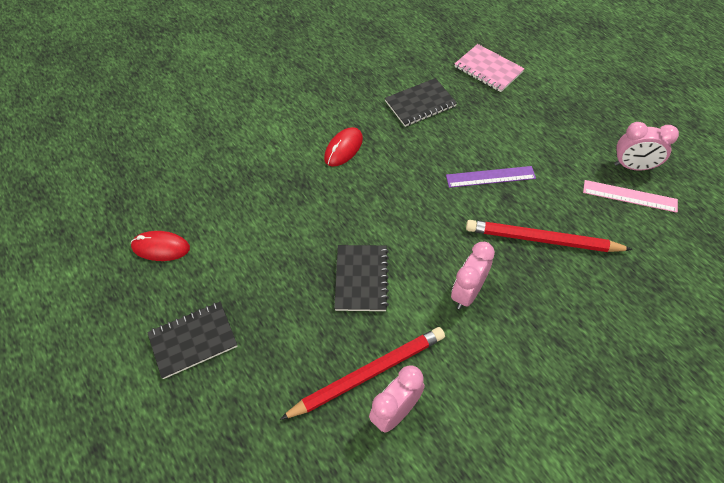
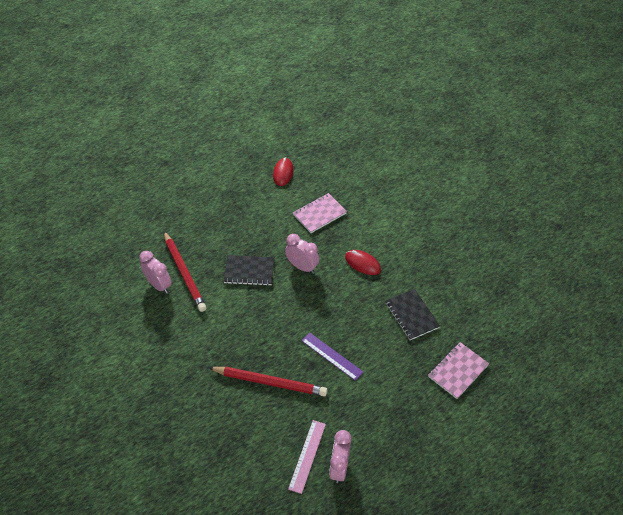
camera: 90 degrees right, 5 degrees down
(193, 340) = (218, 193): black notebook -> none
(253, 197) = (319, 214): none -> pink notebook
(467, 292) = (231, 329): pink clock -> pink clock (302, 267)
(490, 177) = (331, 356): purple ruler -> purple ruler turned 45 degrees counterclockwise
(542, 240) = (270, 382): red pencil -> red pencil turned 90 degrees clockwise

